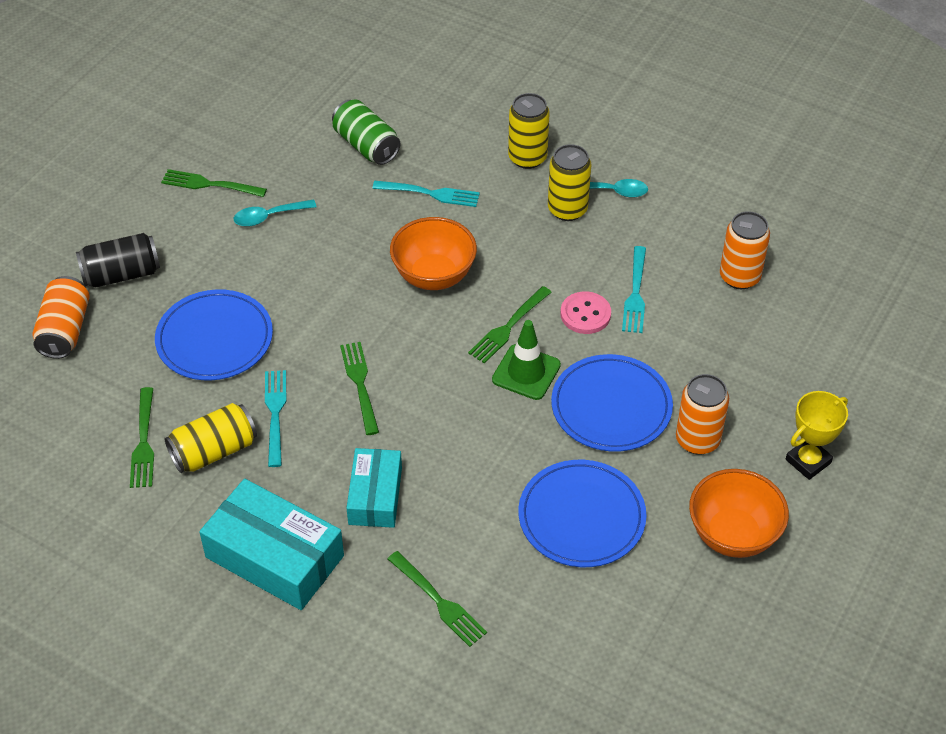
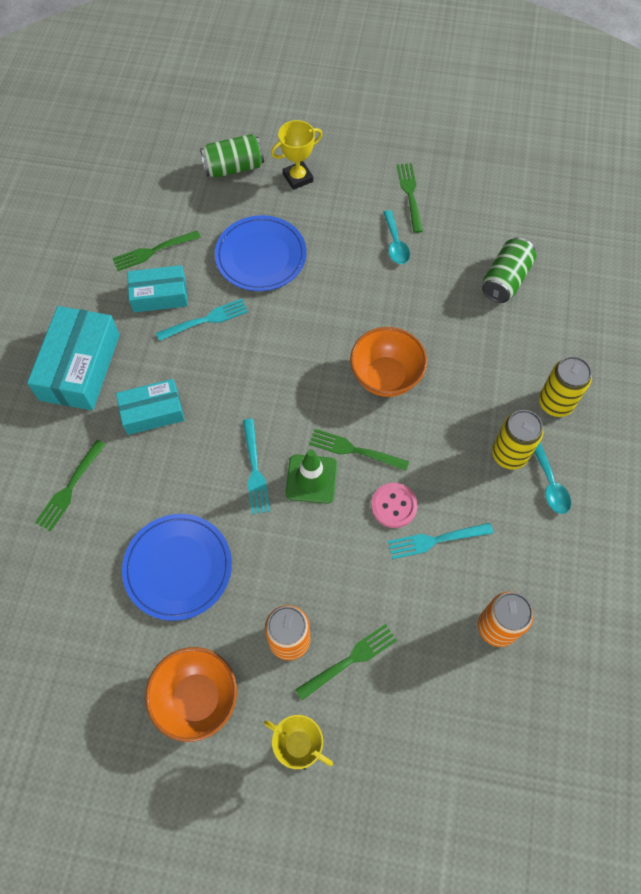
camera: 70 degrees right, 15 degrees up
(65, 330) = (233, 167): orange can -> green can
(121, 274) = (298, 178): black can -> yellow trophy
(214, 451) = (159, 295): yellow can -> turquoise box
(269, 217) = (395, 244): turquoise spoon -> turquoise spoon turned 150 degrees counterclockwise
(360, 384) = (254, 364): green fork -> green fork (350, 660)
(430, 193) = (475, 344): turquoise fork -> turquoise fork (255, 470)
(611, 407) = (300, 557): blue plate -> none

